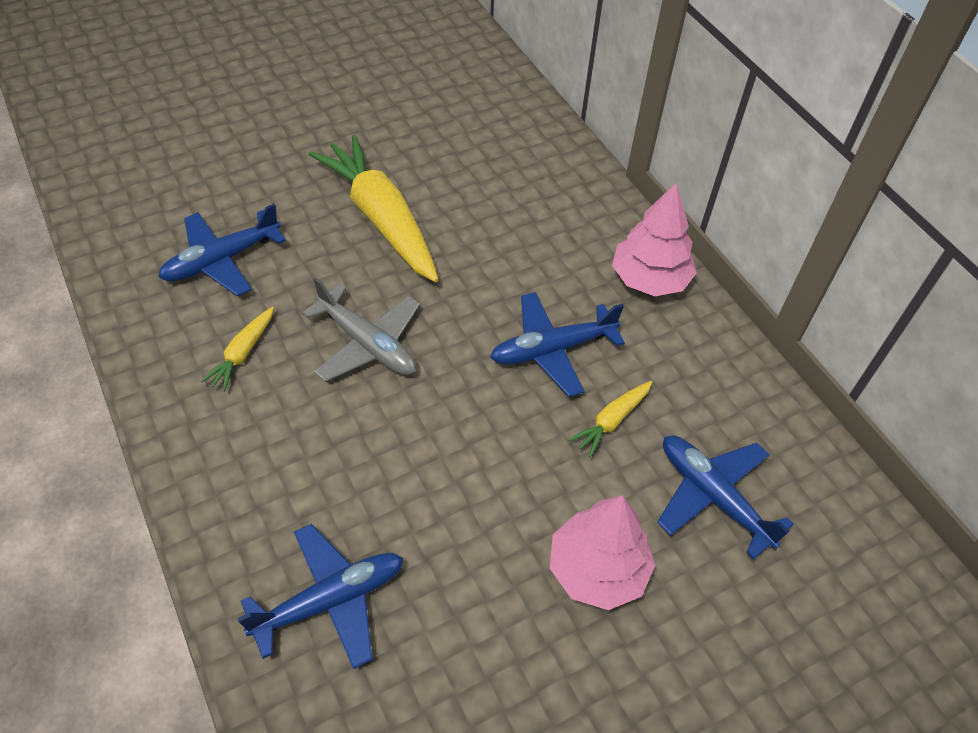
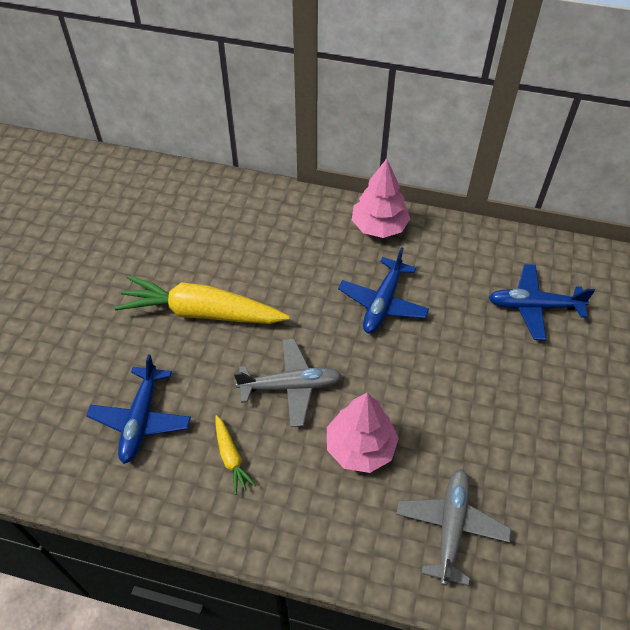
camera: 45 degrees left, 0 degrees up
(331, 600) = (451, 527): blue plane -> grey plane
(597, 569) = (534, 387): pink tree -> pink tree (360, 447)
(612, 421) = (452, 312): yellow carrot -> none

